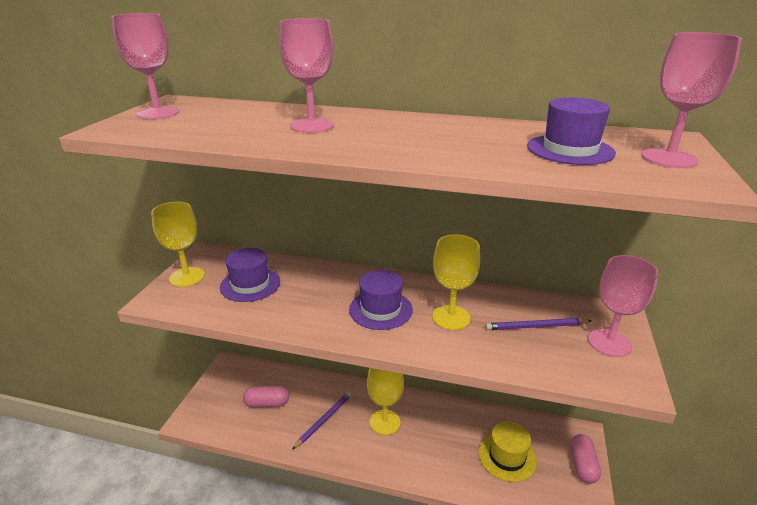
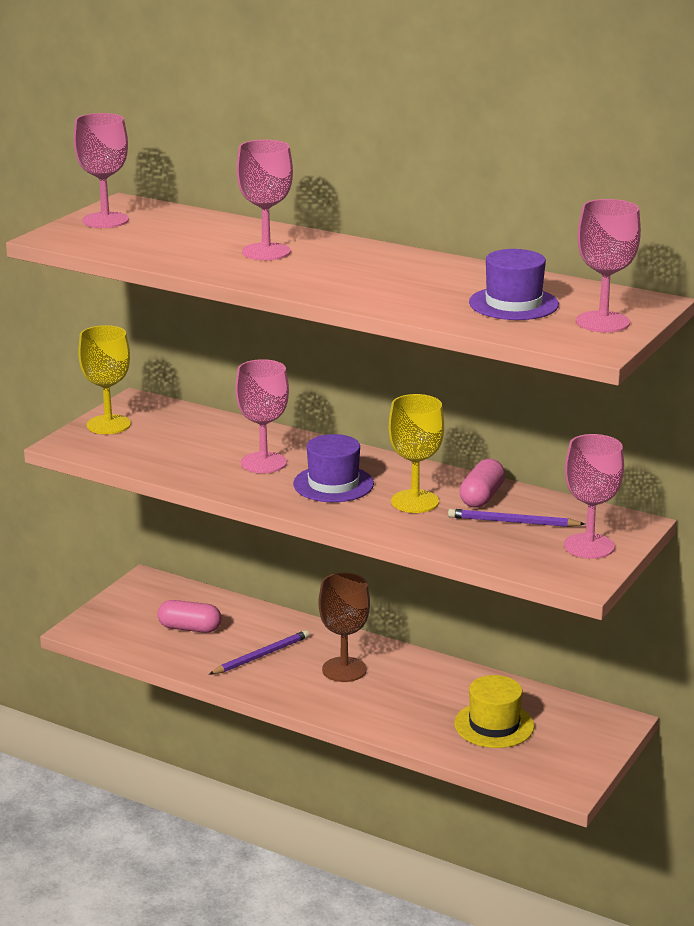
camera: 15 degrees right, 5 degrees down
(250, 284) = (184, 441): purple hat -> none
(318, 296) = (263, 463): none -> pink goblet
(385, 422) = (344, 669): yellow goblet -> brown goblet
(582, 465) = (593, 748): pink capsule -> pink capsule (482, 497)

